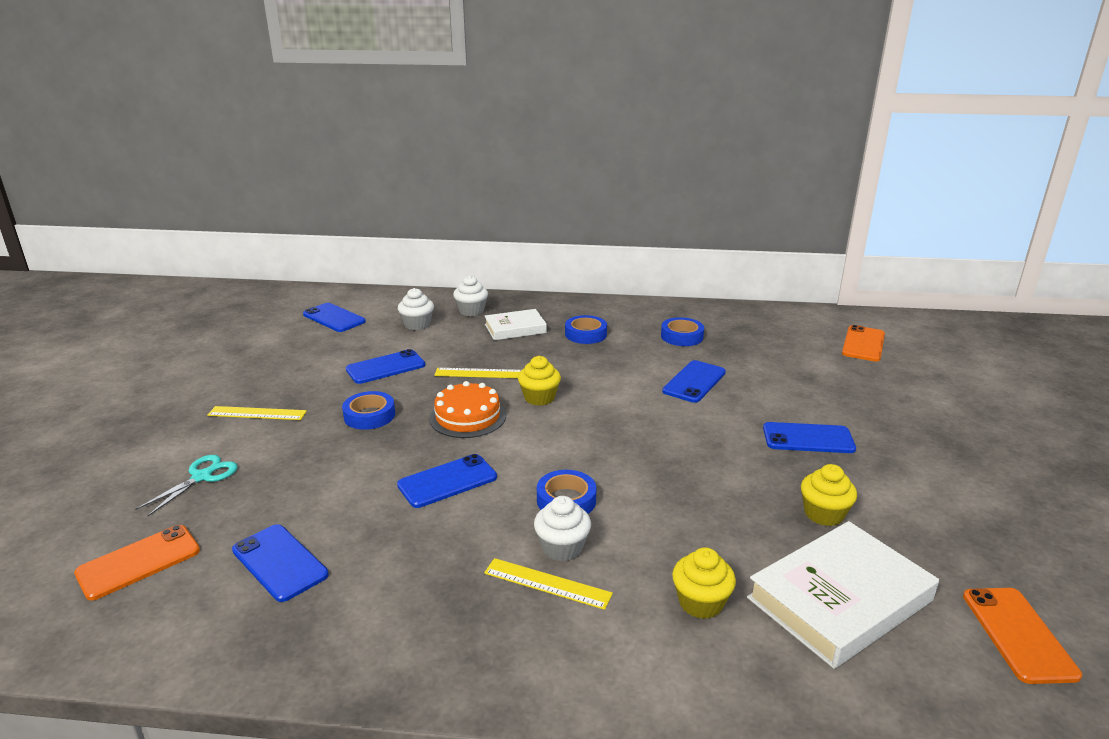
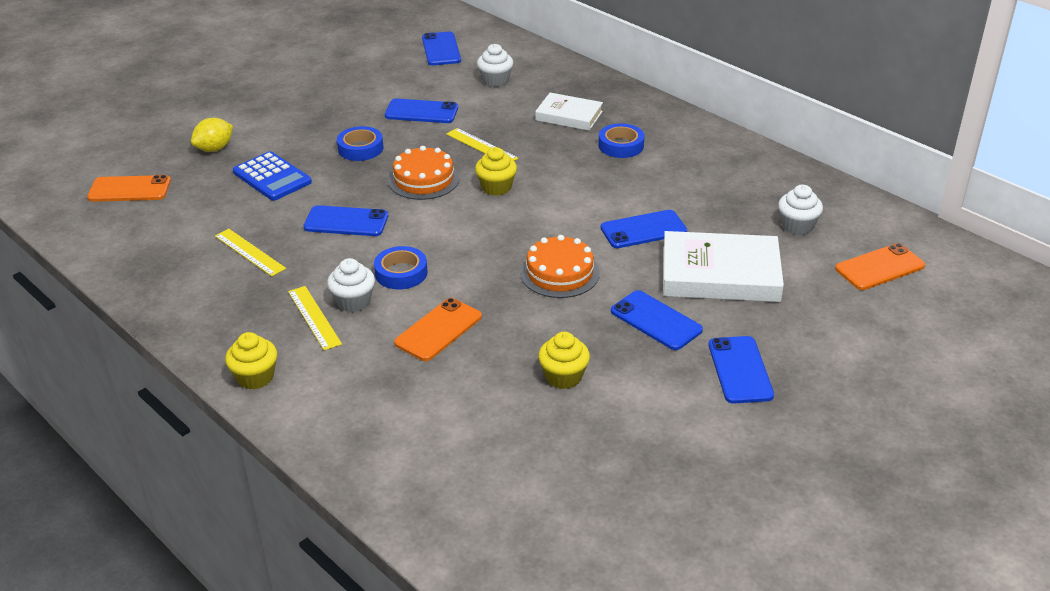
camera: 40 degrees right, 10 degrees up
(202, 476) = (214, 149): turquoise scissors -> yellow lemon
(257, 413) = (294, 115): yellow ruler -> yellow ruler (249, 252)
(279, 562) = (193, 226): blue phone -> blue phone (740, 370)
(310, 476) = (272, 177): none -> blue calculator
(471, 311) = (557, 83): white cupcake -> white cupcake (797, 226)
(682, 336) = (705, 183): blue tape -> none
(689, 438) = (560, 273): none -> orange cake
(700, 603) = (384, 379): yellow cupcake -> yellow cupcake (255, 377)
(839, 599) = (474, 429): white book -> white book (720, 274)
(1018, 634) = (556, 519): orange phone -> orange phone (438, 330)

